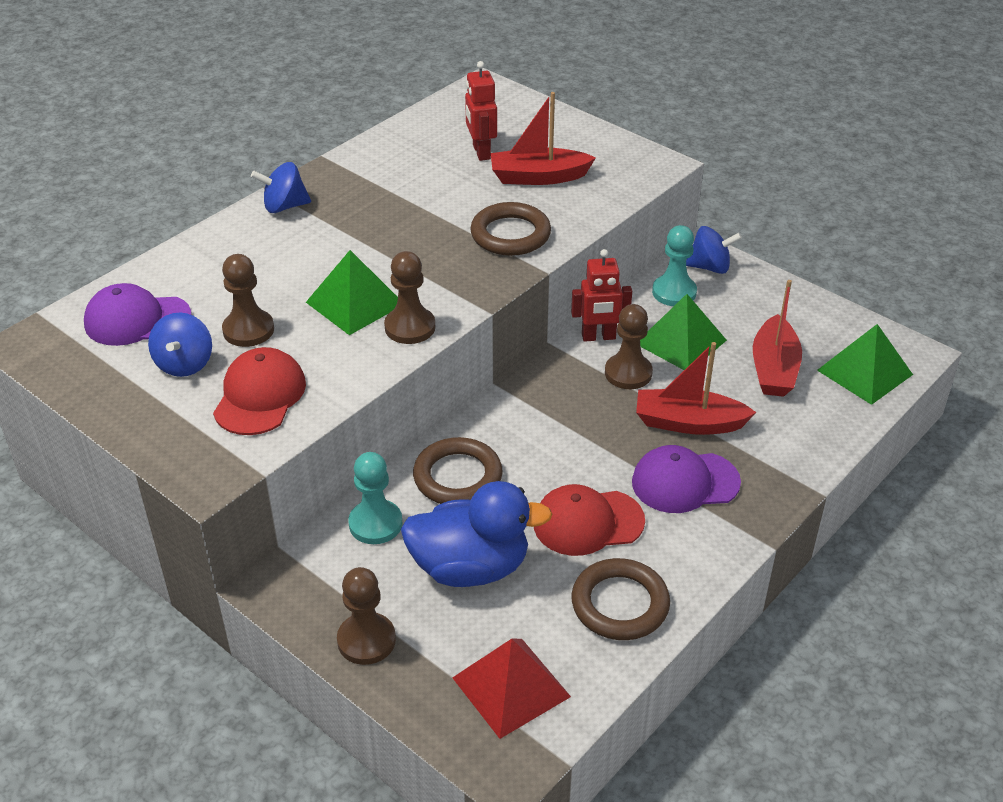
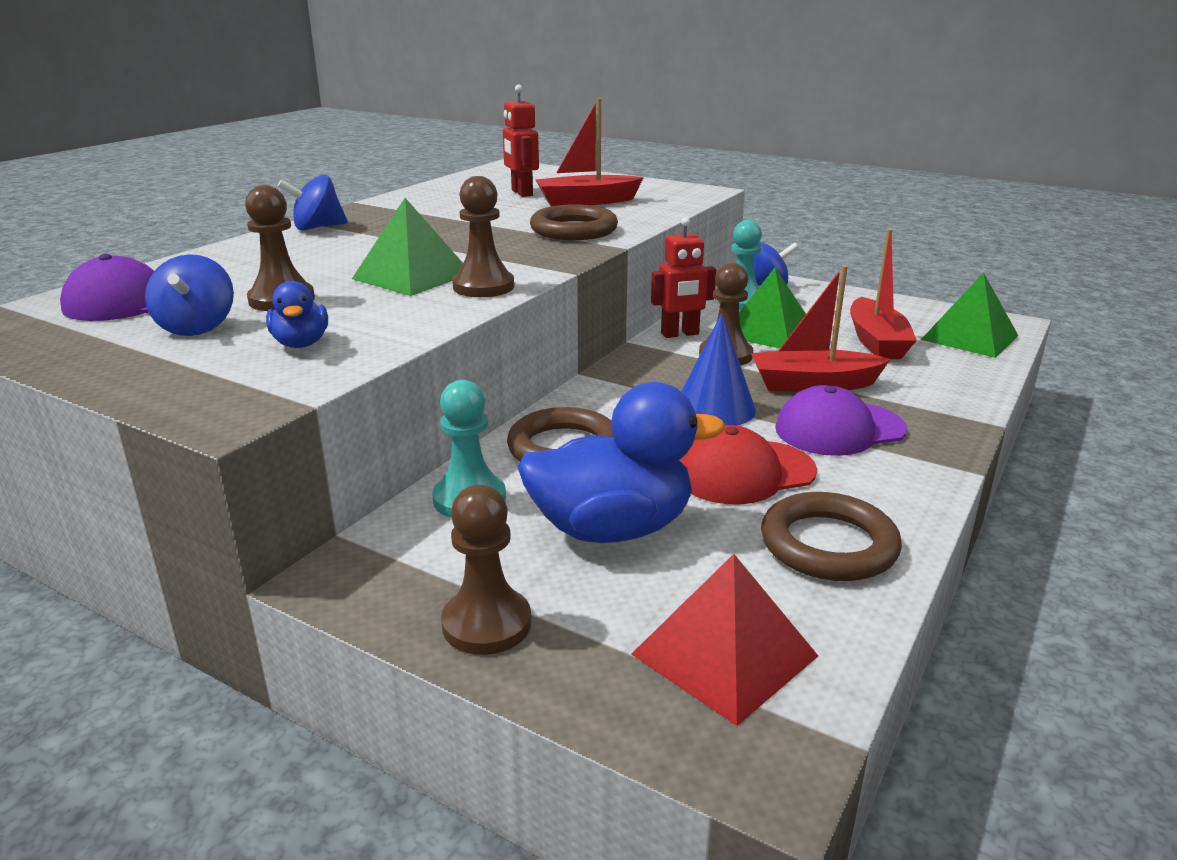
camera: 10 degrees left, 15 degrees down
(260, 396) = (301, 344): red cap -> blue duck
(592, 443) = (714, 408): none -> blue cone

